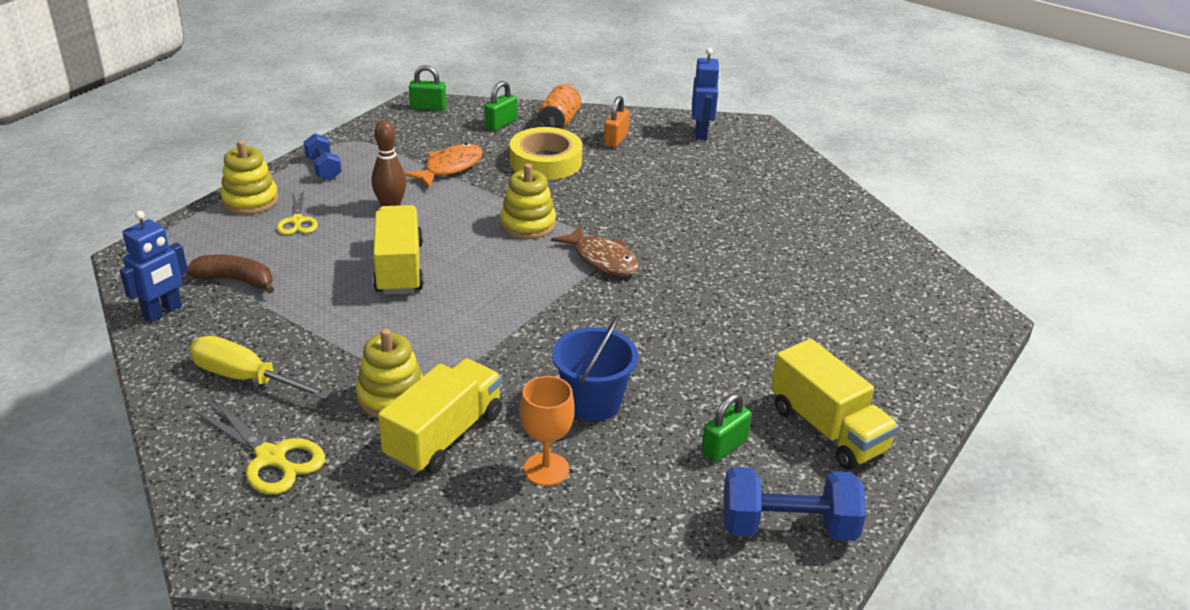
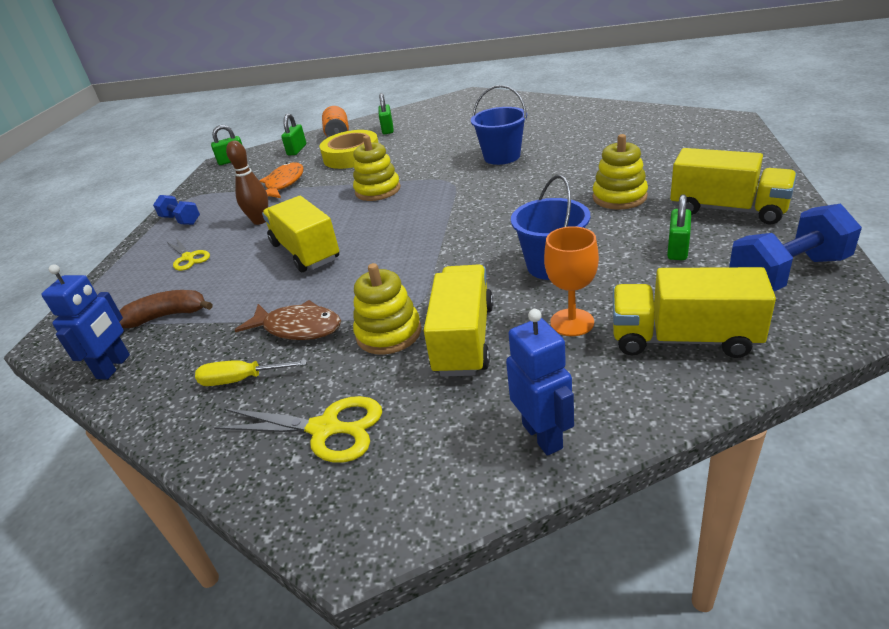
camera: 20 degrees left, 0 degrees up
(246, 378) = (242, 379): yellow screwdriver -> yellow screwdriver, size x0.67
(250, 200) = (133, 261): yellow stacking toy -> yellow stacking toy (619, 197)
(602, 259) = (454, 187): brown fish -> brown fish (298, 328)
(616, 139) = (387, 129): orange padlock -> green padlock
(618, 536) = (683, 339): none -> yellow truck
(689, 242) = (502, 156): none -> blue bucket
(701, 133) = (440, 107): blue robot -> blue robot (543, 436)

